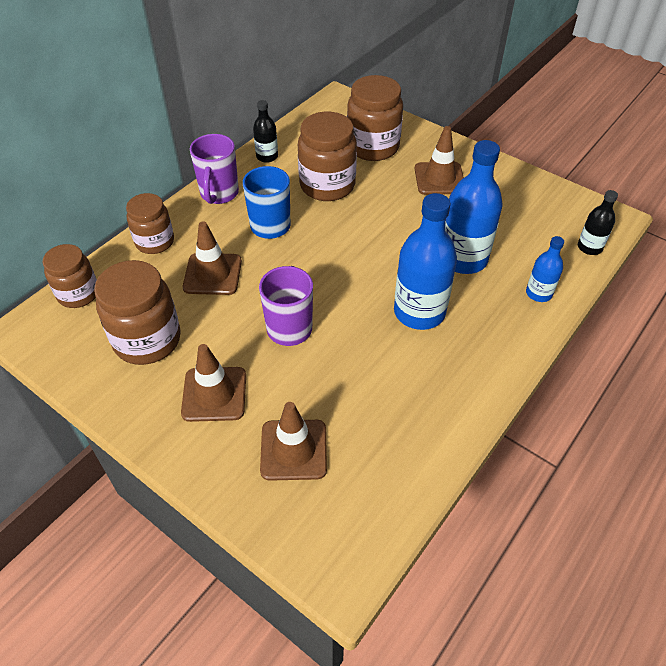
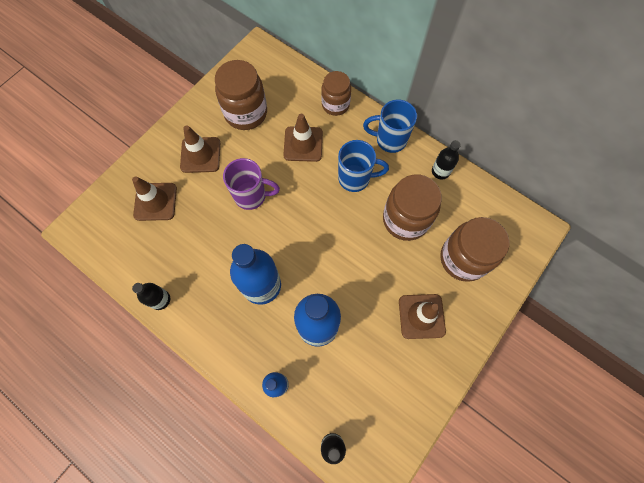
camera: 90 degrees right, 20 degrees up
(78, 294) = (286, 69): brown jar -> none
(219, 194) = (390, 140): purple mug -> blue mug
(453, 426) = (160, 300): none -> black bottle

